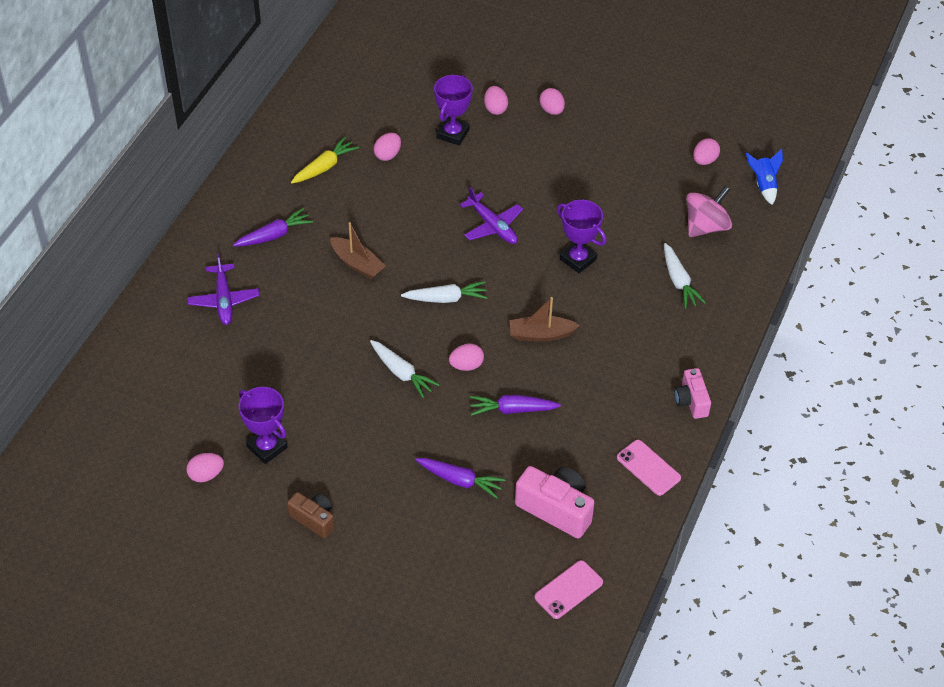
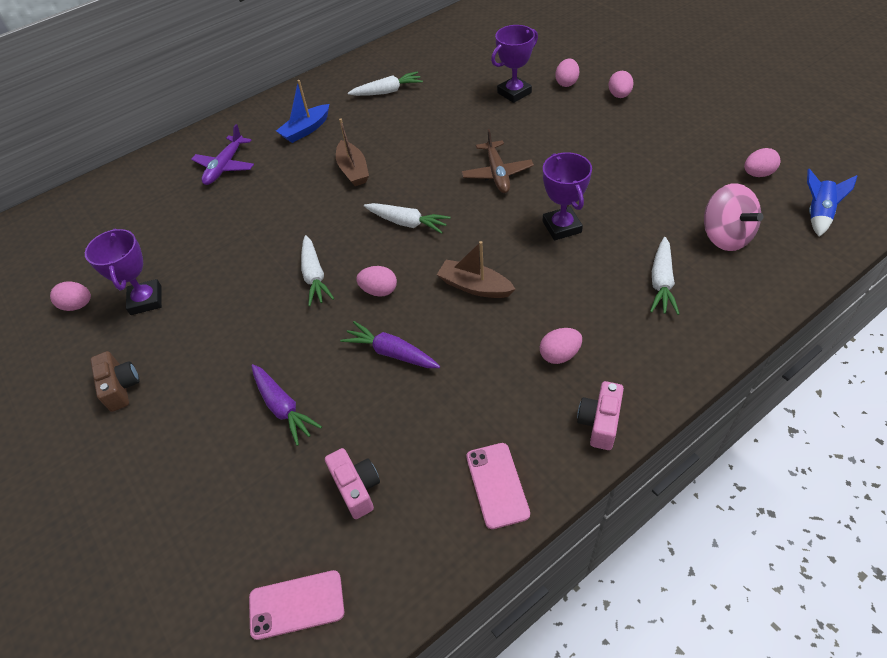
camera: 35 degrees right, 0 degrees up
(274, 235) = (306, 130): purple carrot -> blue boat
(324, 167) = (387, 91): yellow carrot -> white carrot
(388, 155) = (446, 95): pink egg -> pink egg (559, 355)
(492, 225) = (497, 173): purple plane -> brown plane
(556, 509) = (356, 488): pink camera -> pink camera, size x0.62
(706, 226) = (725, 236): pink spinning top -> pink spinning top turned 75 degrees clockwise

